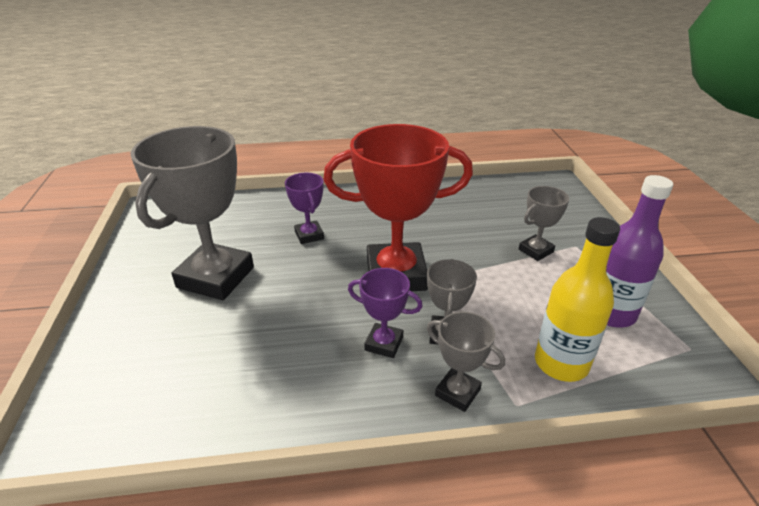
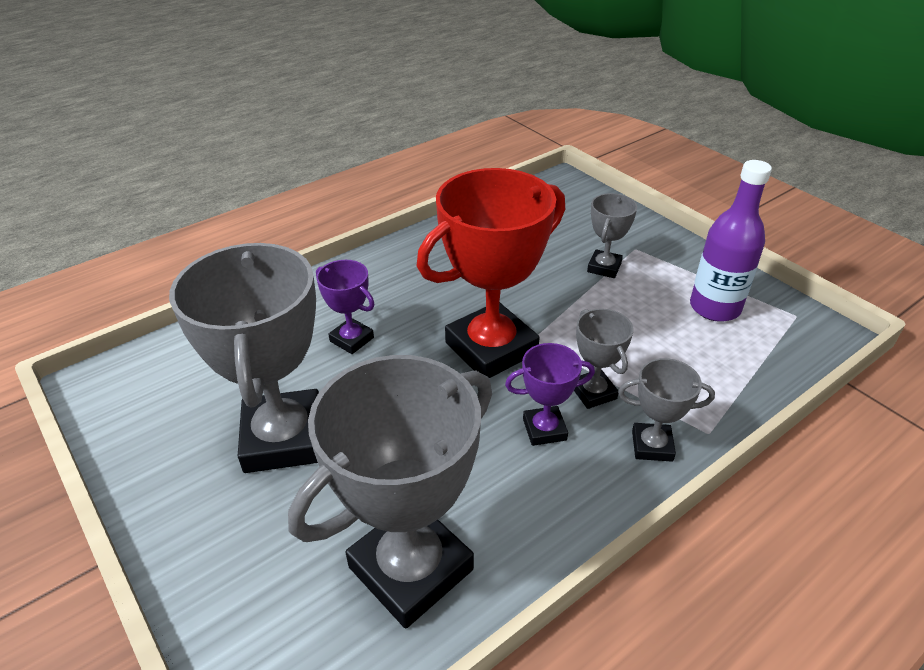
camera: 30 degrees left, 5 degrees up
(212, 390) = (411, 568): none -> grey trophy
(561, 363) = (713, 375): yellow bottle -> none

